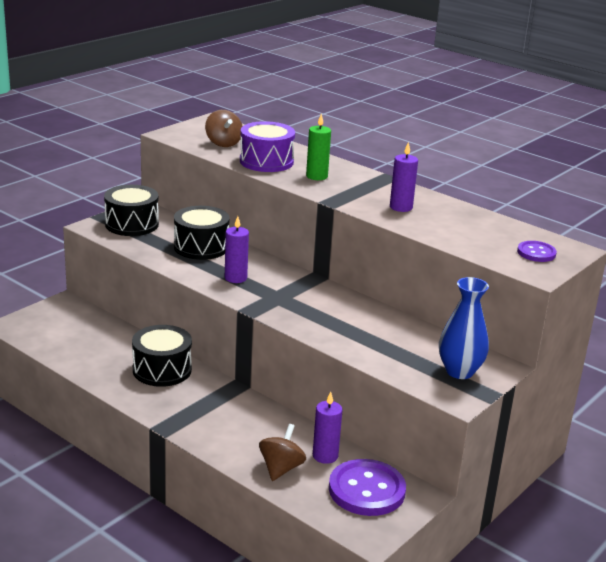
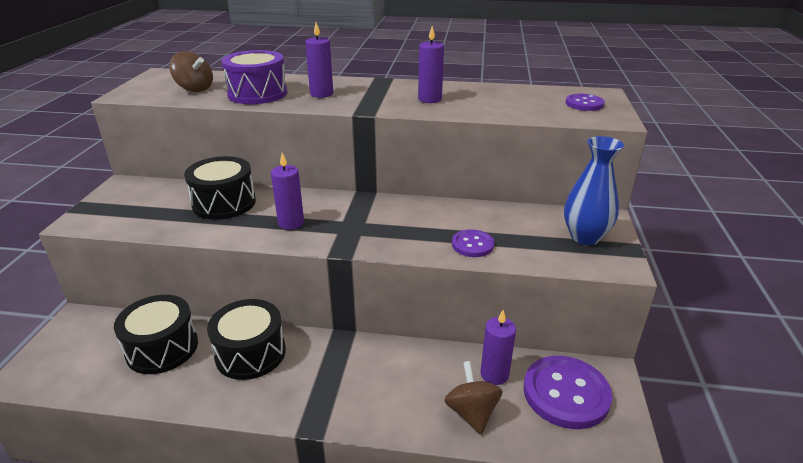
camera: 30 degrees left, 5 degrees up
(132, 224) = (125, 204): black drum -> black drum (162, 348)
(317, 176) = (321, 94): green candle -> purple candle
(356, 342) = (472, 245): none -> purple button

